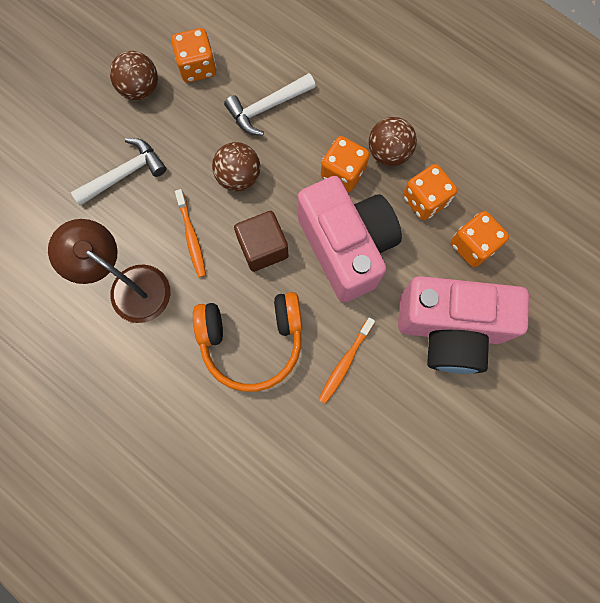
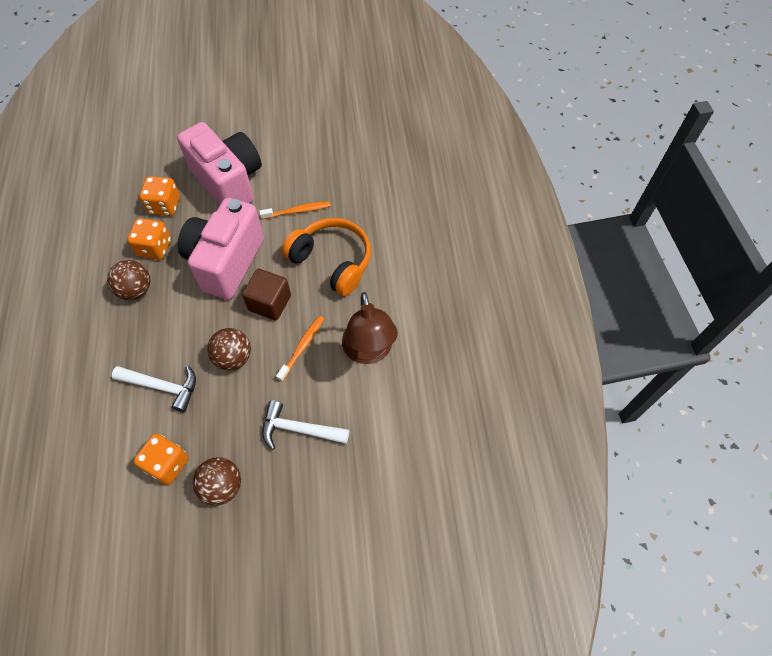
camera: 135 degrees left, 15 degrees down
(343, 173) = (174, 303): orange dice -> none

